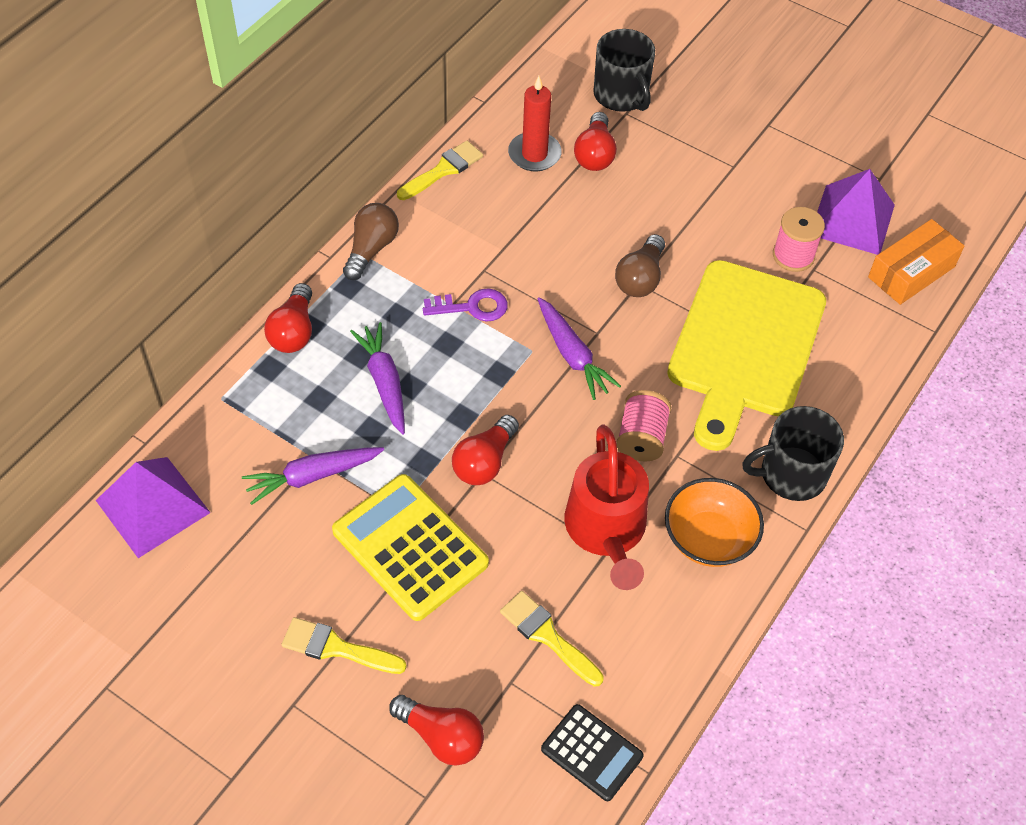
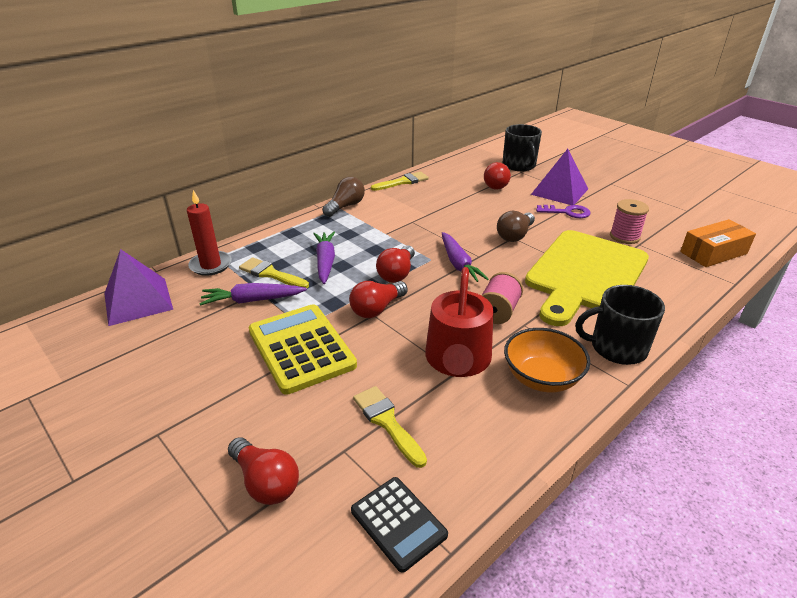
camera: 15 degrees right, 20 degrees down
(294, 331) = (280, 233): red light bulb -> red light bulb (397, 273)
(336, 648) = (213, 401): yellow brush -> yellow brush (271, 274)
(472, 307) = (398, 236): purple key -> purple key (567, 212)
(534, 154) = (460, 181): red candle -> red candle (211, 265)
(852, 219) = (667, 225): purple pyramid -> purple pyramid (559, 191)

